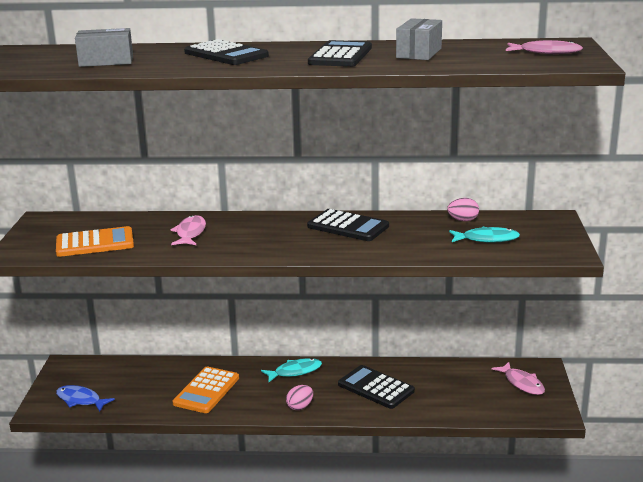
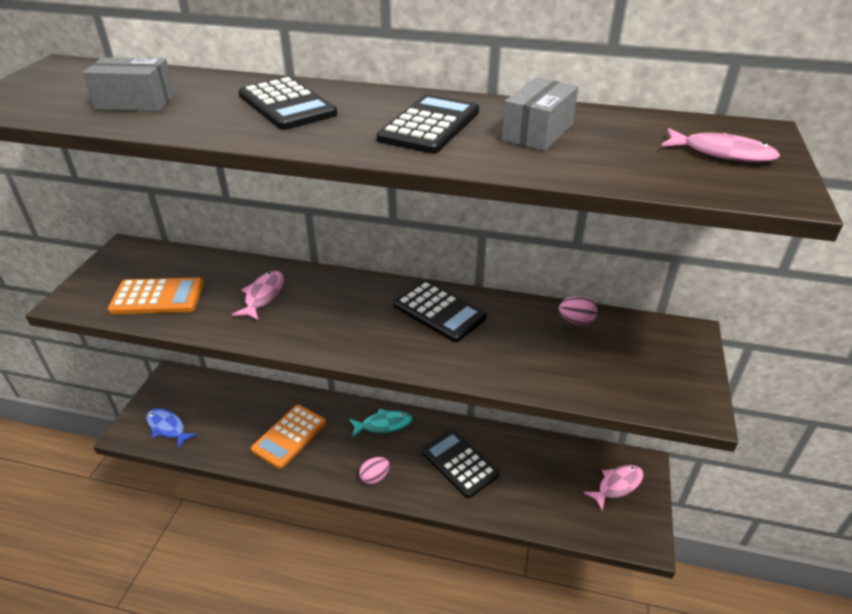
camera: 10 degrees right, 15 degrees up
(487, 239) = (597, 362): turquoise fish -> none
(522, 383) = (617, 485): pink fish -> pink fish turned 105 degrees counterclockwise

